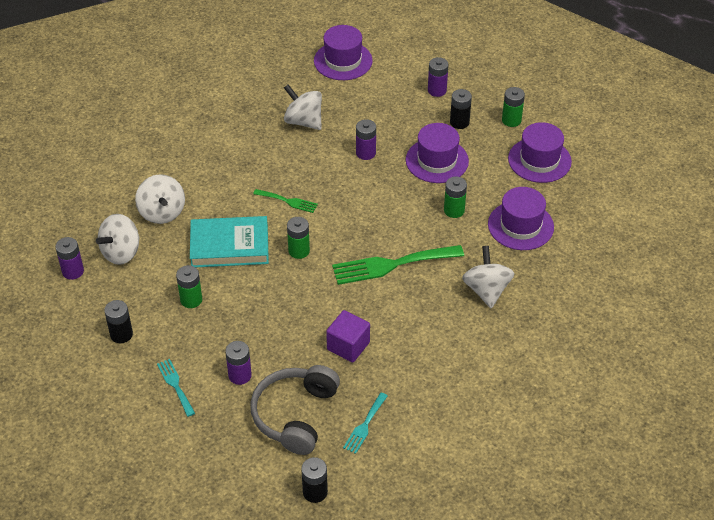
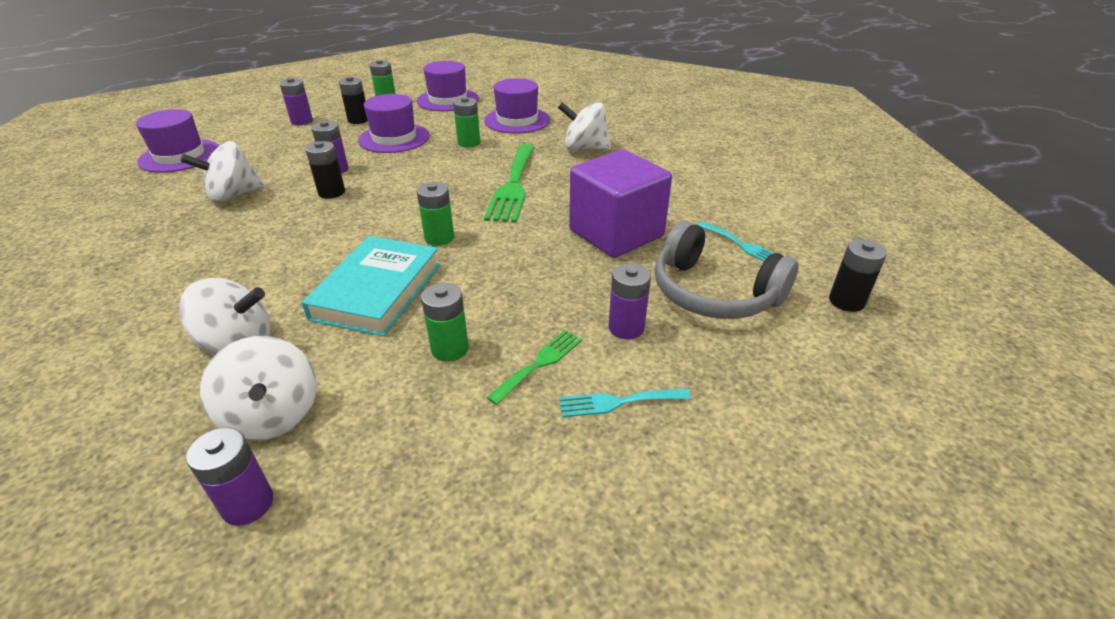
camera: 70 degrees left, 10 degrees down
(121, 334) = (467, 454): black battery -> black battery (331, 192)
(288, 201) = (349, 230): green fork -> green fork (539, 363)
(348, 346) = (616, 233): purple cube -> purple cube, size x1.69

